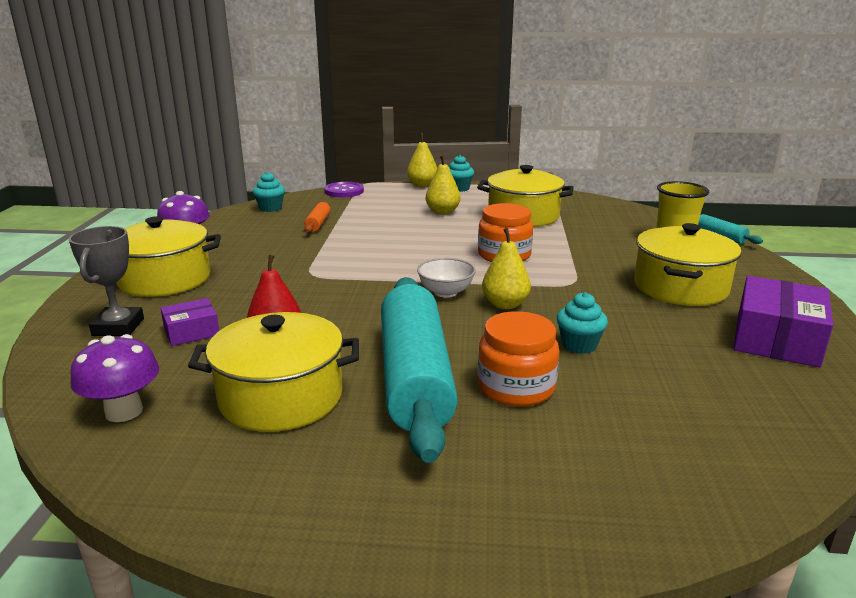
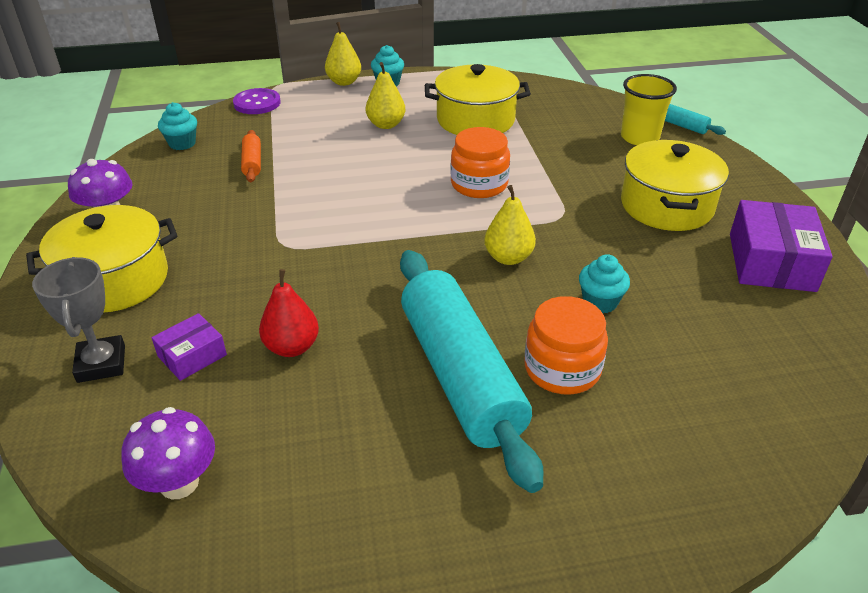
camera: 15 degrees left, 15 degrees up
(281, 397) = (338, 428): yellow pot -> none
(446, 292) = (441, 249): white bowl -> none

